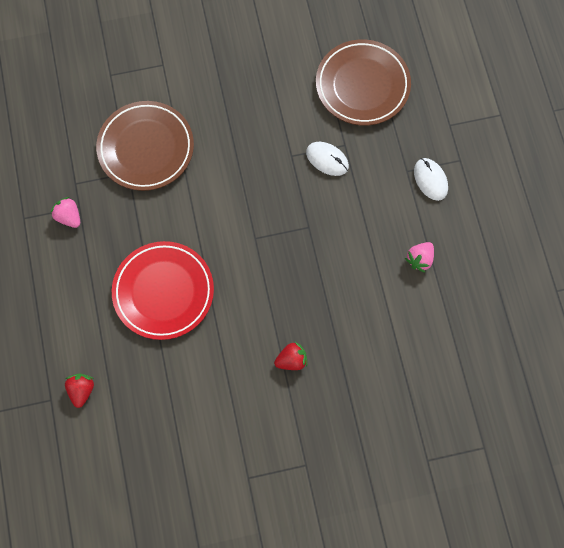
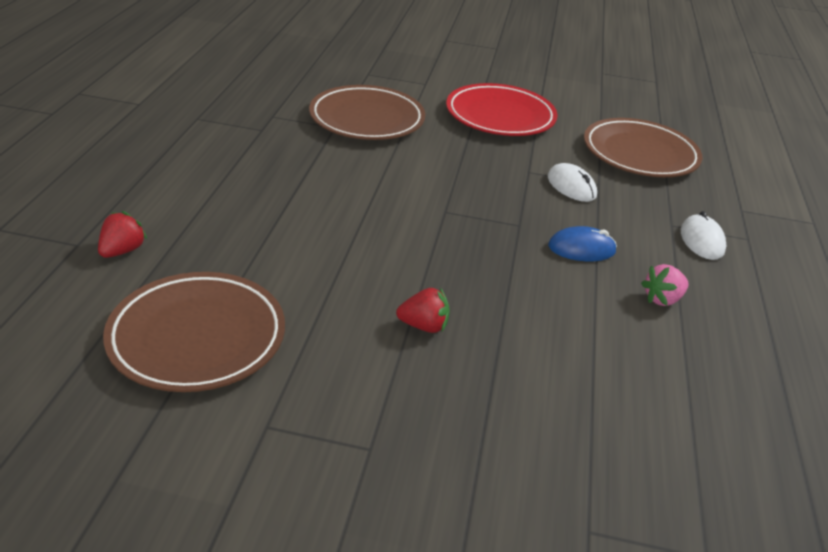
camera: 20 degrees right, 35 degrees down
(69, 217) = (244, 131): pink strawberry -> none
(163, 292) = (300, 212): red plate -> red plate (500, 116)
(174, 437) = (197, 337): none -> brown plate
(356, 232) = (581, 249): none -> blue mouse

